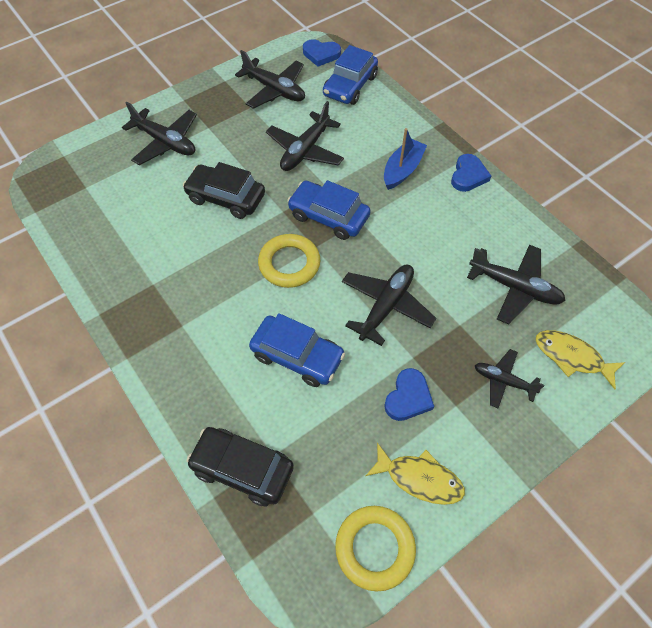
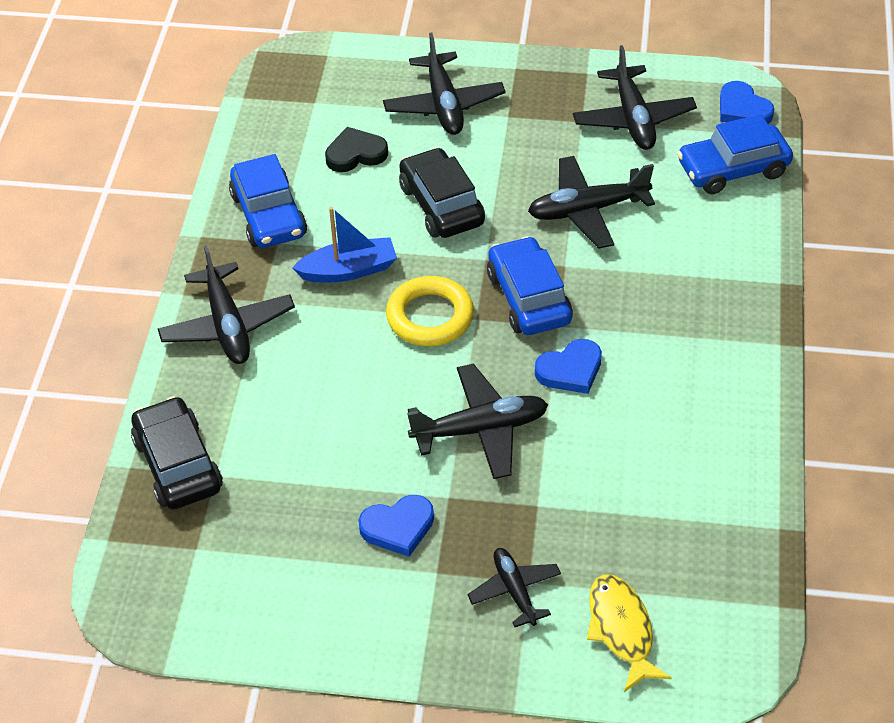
camera: 45 degrees right, 10 degrees down
(144, 201) = (355, 154): none -> black heart
(297, 356) = (336, 408): blue car -> blue car (269, 215)
(375, 548) = (215, 619): yellow ring -> none
(402, 170) = (676, 305): blue boat -> blue boat (348, 270)
(419, 478) = (322, 602): yellow fish -> none
(468, 175) = (751, 365): blue heart -> blue heart (570, 370)
(514, 287) = (648, 517): black plane -> black plane (227, 325)

